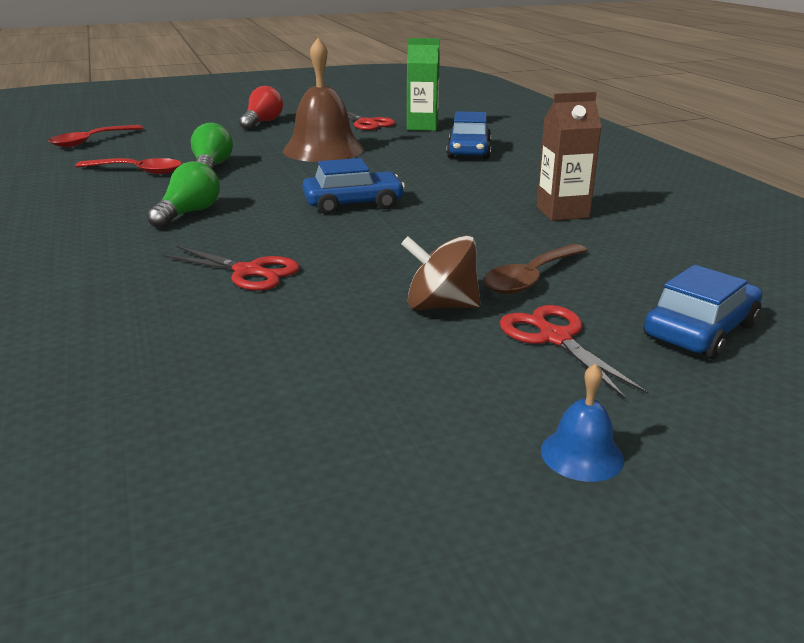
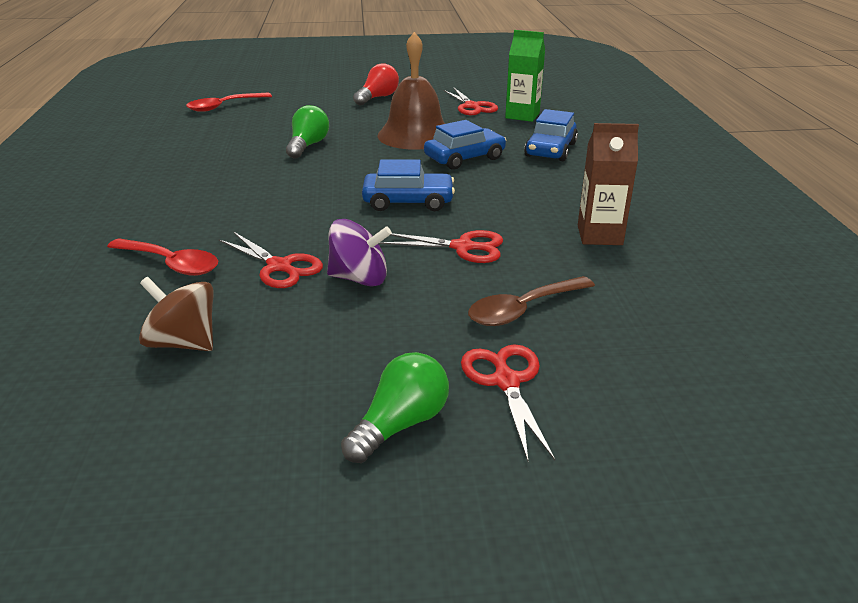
camera: 15 degrees right, 5 degrees up
(138, 171) = (245, 144): red spoon -> red spoon (171, 264)
(188, 213) = (263, 196): green light bulb -> green light bulb (400, 424)
(345, 272) = (359, 278): none -> purple spinning top
(435, 235) = (462, 247): none -> red scissors
(440, 306) = (422, 328): brown spinning top -> brown spinning top (184, 343)
(582, 454) = (456, 513): blue bell -> none
(700, 330) = (652, 397): blue car -> blue car (464, 158)

